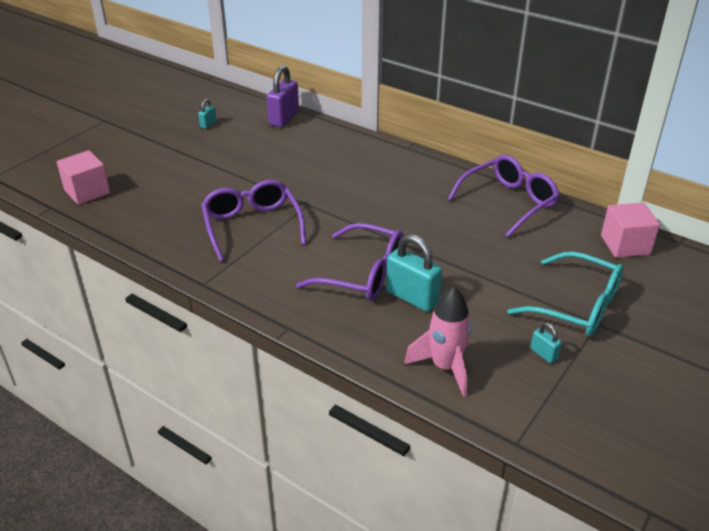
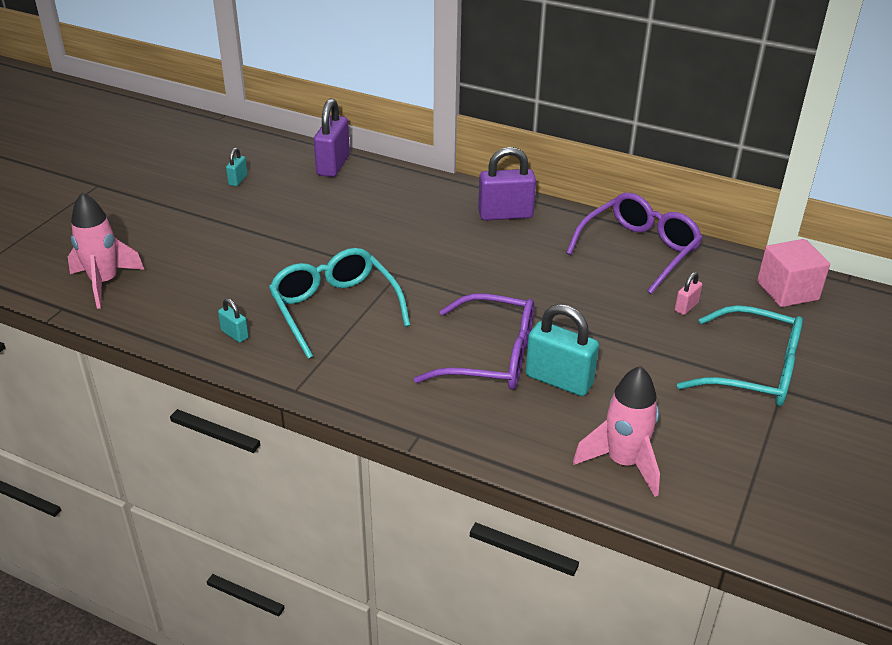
camera: 10 degrees left, 0 degrees up
(87, 192) = (104, 283): pink cube -> pink rocket
(252, 225) = (334, 308): purple glasses -> turquoise glasses
(407, 166) = (505, 215): none -> purple padlock
(534, 250) = (686, 307): none -> pink padlock
(543, 354) = (732, 433): turquoise padlock -> turquoise padlock (234, 334)

